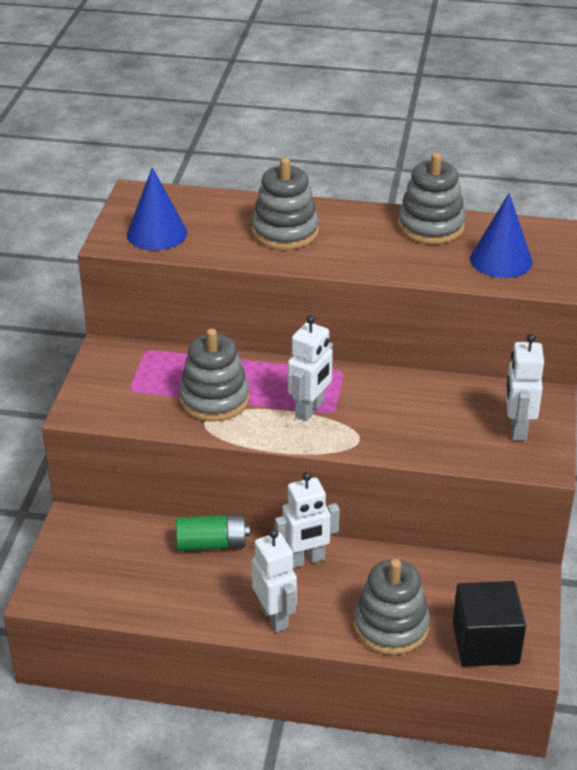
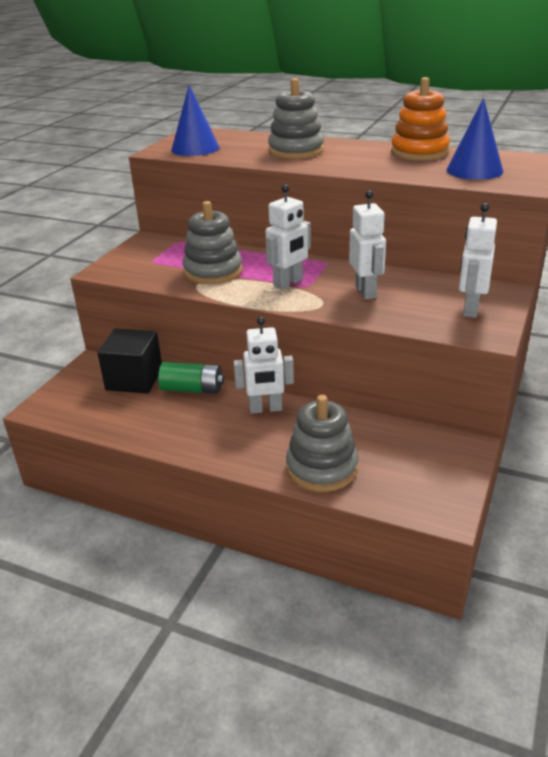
camera: 15 degrees right, 5 degrees down
(275, 617) = (220, 448): white robot -> white robot (366, 292)
(430, 226) = (419, 152): grey stacking toy -> orange stacking toy
(485, 643) = (408, 493): black cube -> black cube (134, 379)

